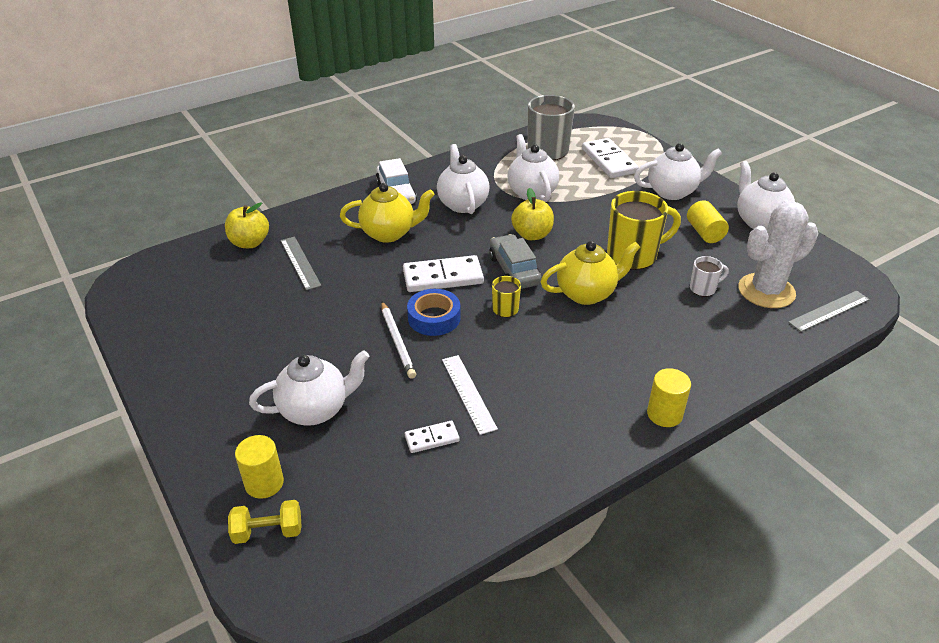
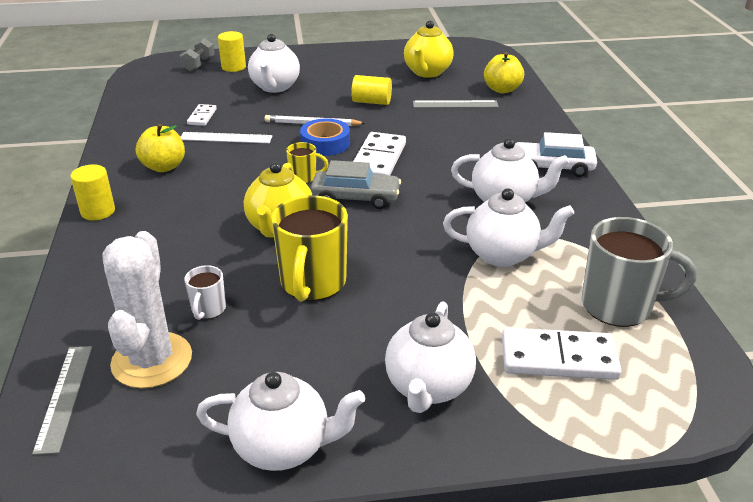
camera: 115 degrees right, 5 degrees down
(268, 531) = (198, 64): yellow dumbbell -> grey dumbbell
(389, 233) = (473, 149): yellow teapot -> yellow teapot (427, 72)
(532, 235) = (409, 227): yellow apple -> yellow apple (164, 167)
(704, 233) = (306, 368): yellow cylinder -> yellow cylinder (371, 102)

